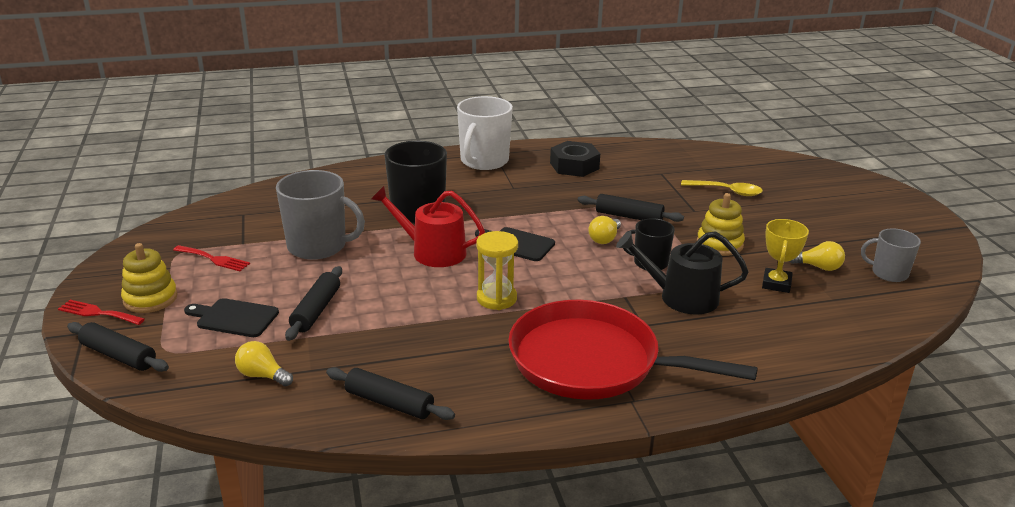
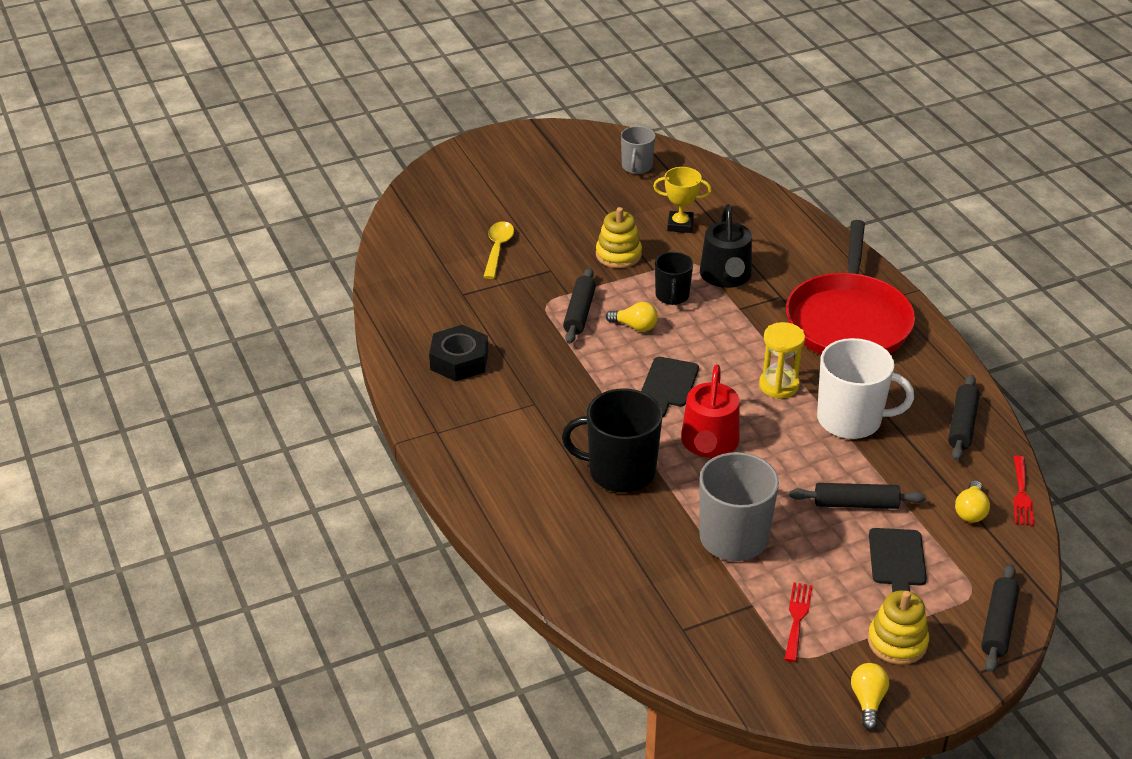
camera: 100 degrees left, 10 degrees up
(98, 313) = (942, 675): red fork -> red fork (1021, 494)
(484, 161) = (464, 438): white mug -> white mug (851, 420)
(818, 267) = (640, 201): yellow light bulb -> yellow light bulb (868, 701)

